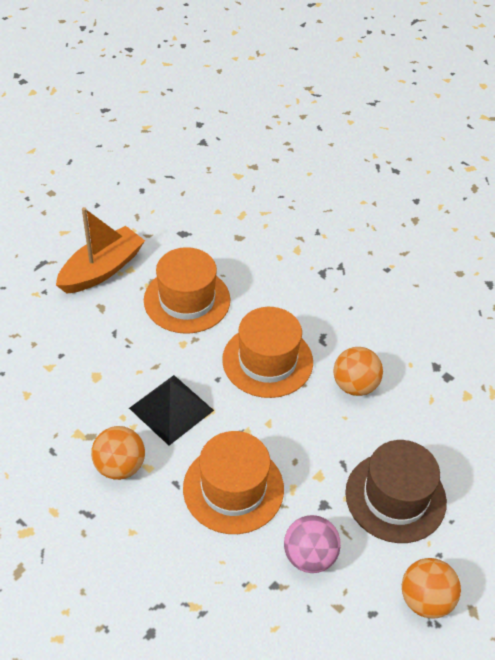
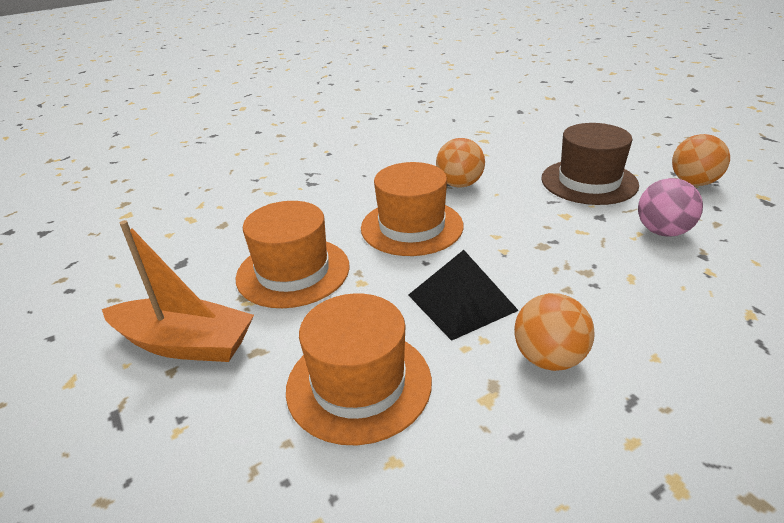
camera: 70 degrees left, 15 degrees down
(102, 269) = (185, 343): orange boat -> orange boat turned 135 degrees clockwise
(233, 488) = (582, 268): orange hat -> orange hat (359, 384)

